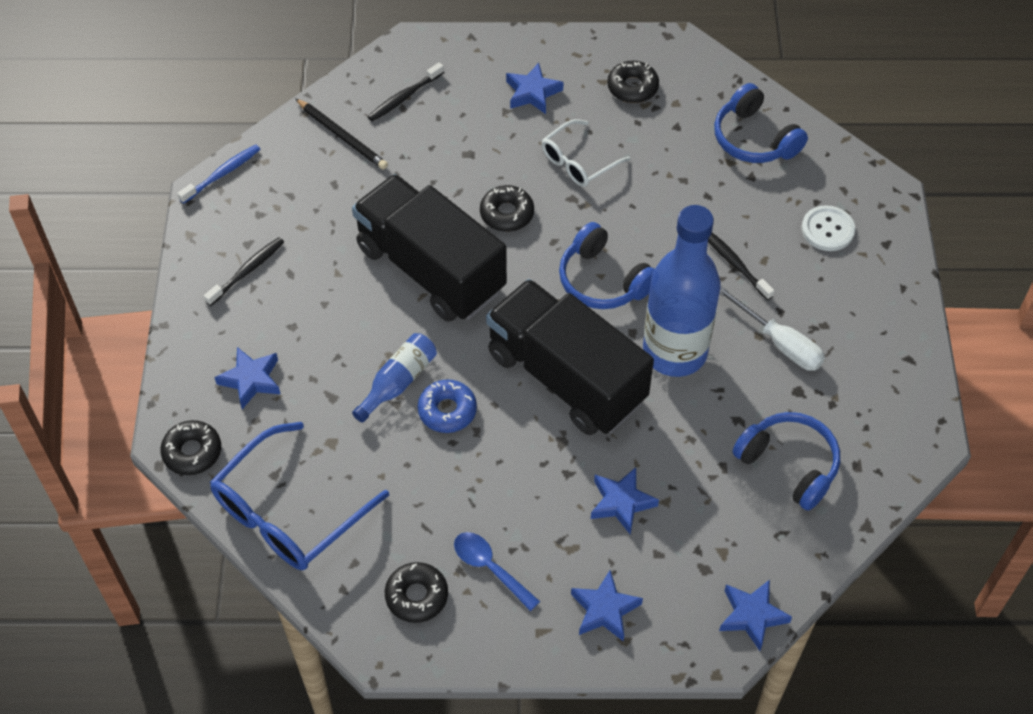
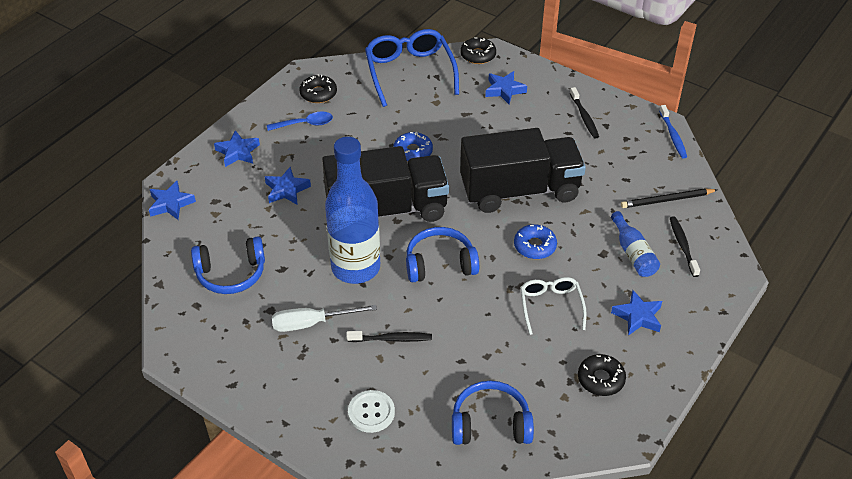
camera: 125 degrees right, 10 degrees down
(398, 382) = (450, 142): blue bottle -> blue bottle (633, 253)
(507, 213) = (534, 246): black donut -> blue donut

